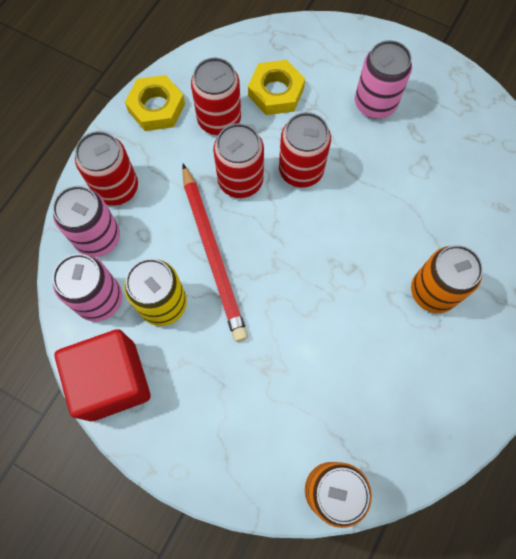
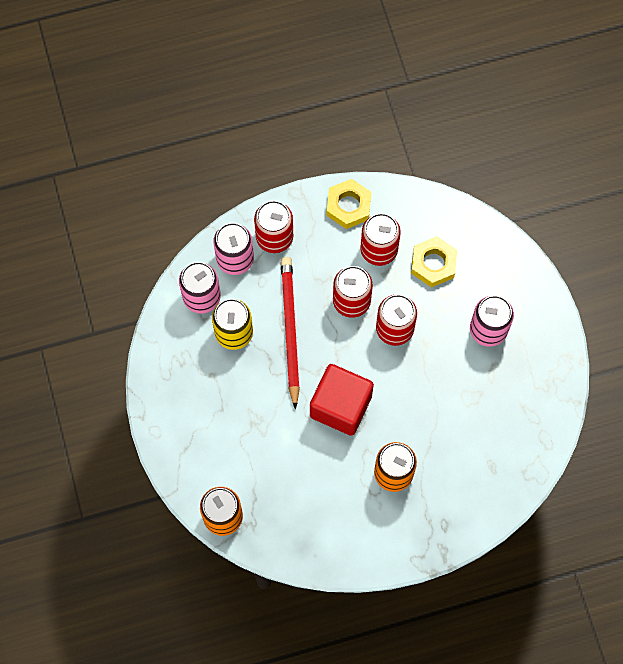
camera: 45 degrees right, 0 degrees up
(112, 380) = (166, 350): red cube -> red cube (340, 406)
(212, 254) = (290, 330): red pencil -> red pencil turned 150 degrees clockwise

